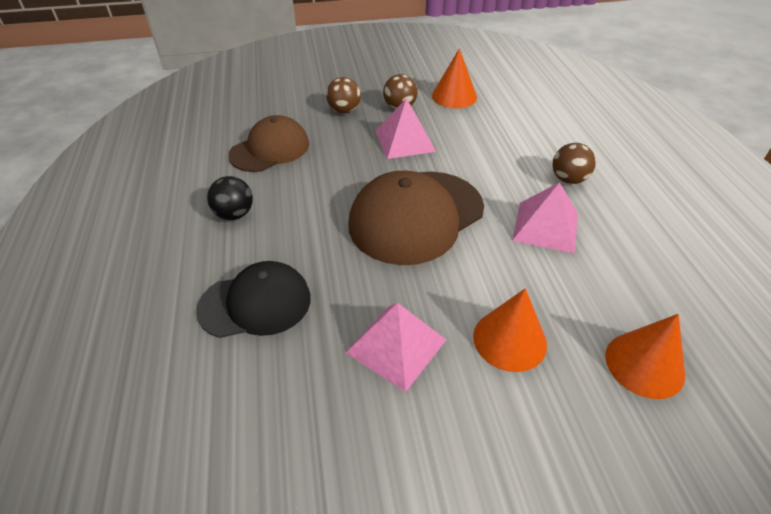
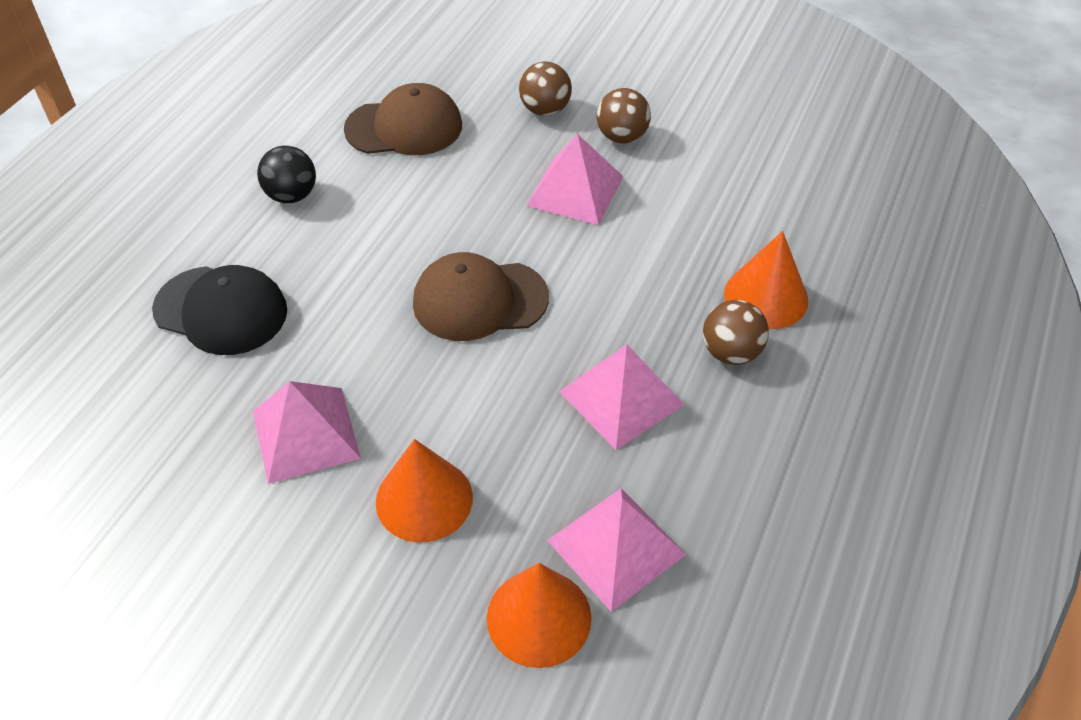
camera: 35 degrees right, 5 degrees up
(416, 216) = (479, 300): brown cap -> brown cap, size x0.65
(454, 96) = (717, 152): orange cone -> orange cone (766, 297)
(634, 301) = (616, 547): none -> pink pyramid

